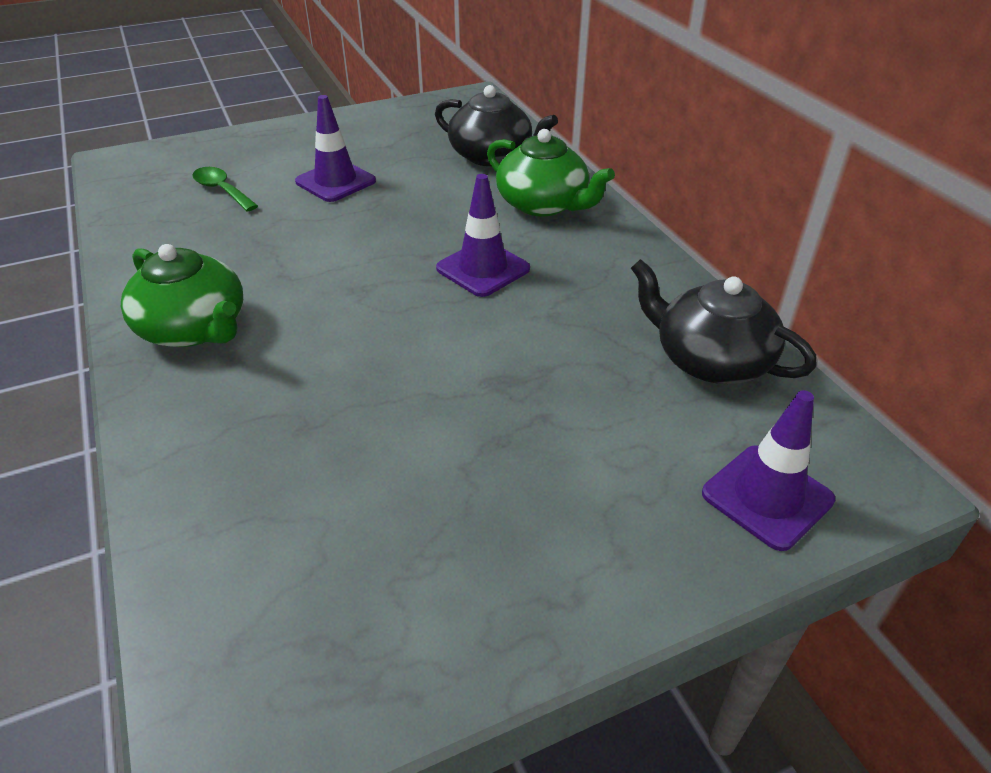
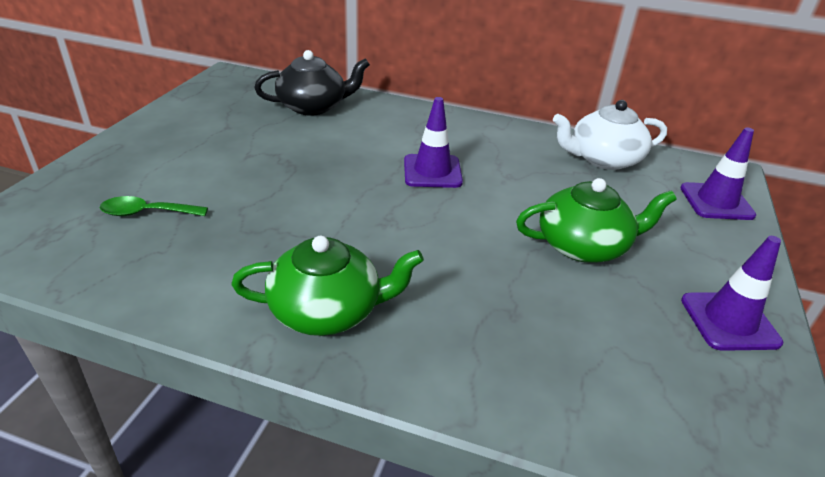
camera: 50 degrees left, 5 degrees down
(335, 181) = (234, 165): purple traffic cone -> purple traffic cone (729, 321)
(543, 204) = (396, 122): green teapot -> green teapot (584, 246)
(710, 359) = (603, 159): black teapot -> white teapot

